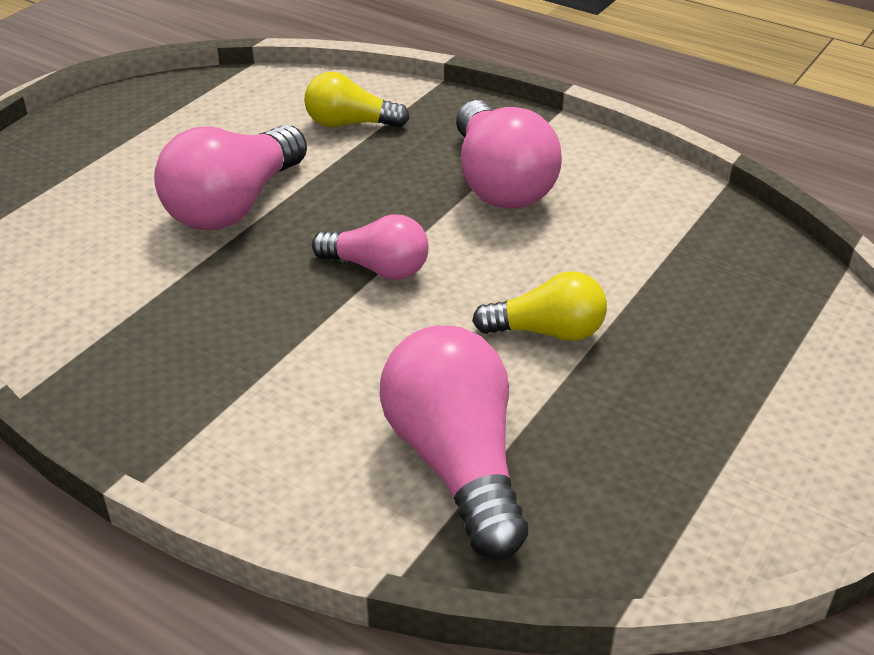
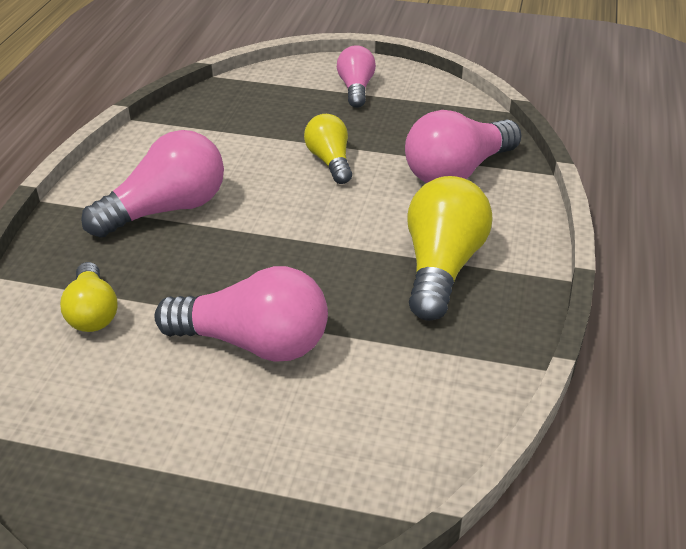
camera: 110 degrees left, 0 degrees up
(249, 371) = (441, 267): none -> yellow light bulb
(377, 268) = (302, 241): pink light bulb -> pink light bulb (356, 89)

